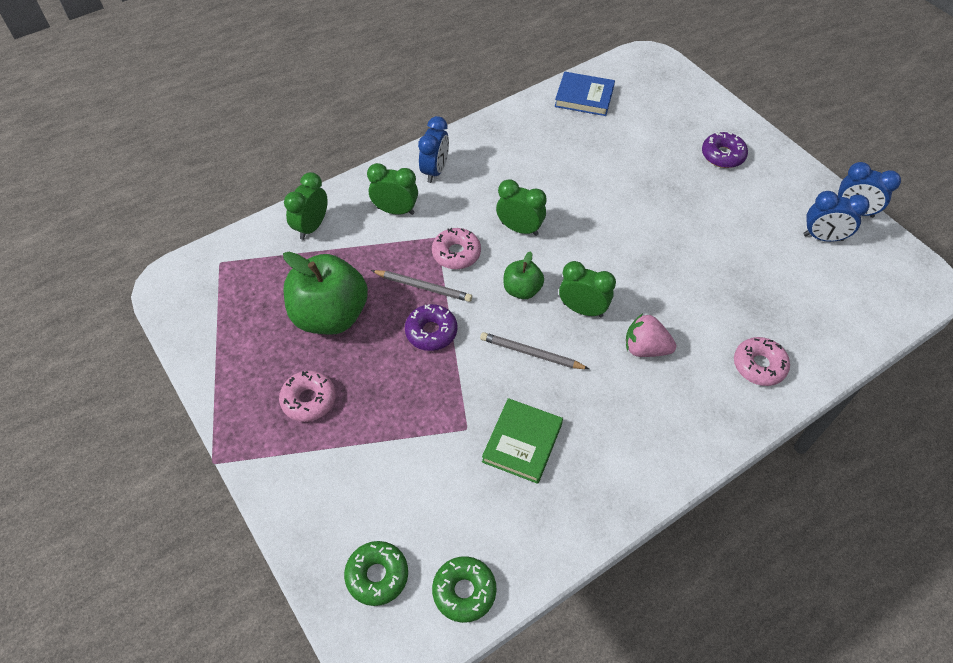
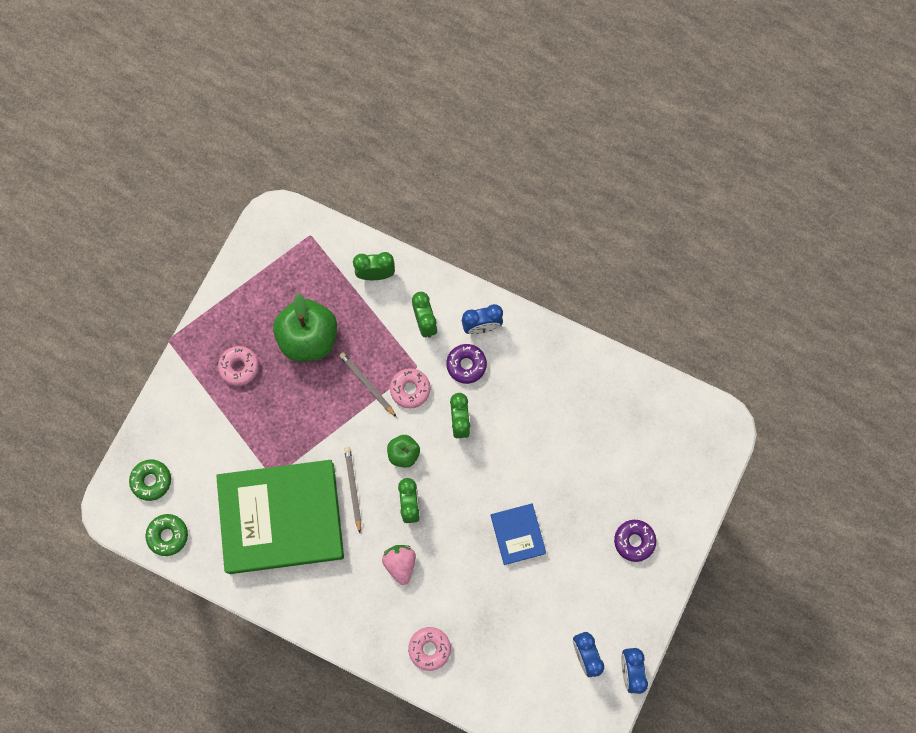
camera: 60 degrees right, 20 degrees up
(423, 287) = (367, 384): grey pencil -> grey pencil turned 150 degrees clockwise
(431, 332) = (333, 412): purple donut -> purple donut (466, 365)
(522, 443) = (281, 518): green book -> green book, size x2.25
(584, 97) = (637, 397): blue book -> blue book (518, 534)

